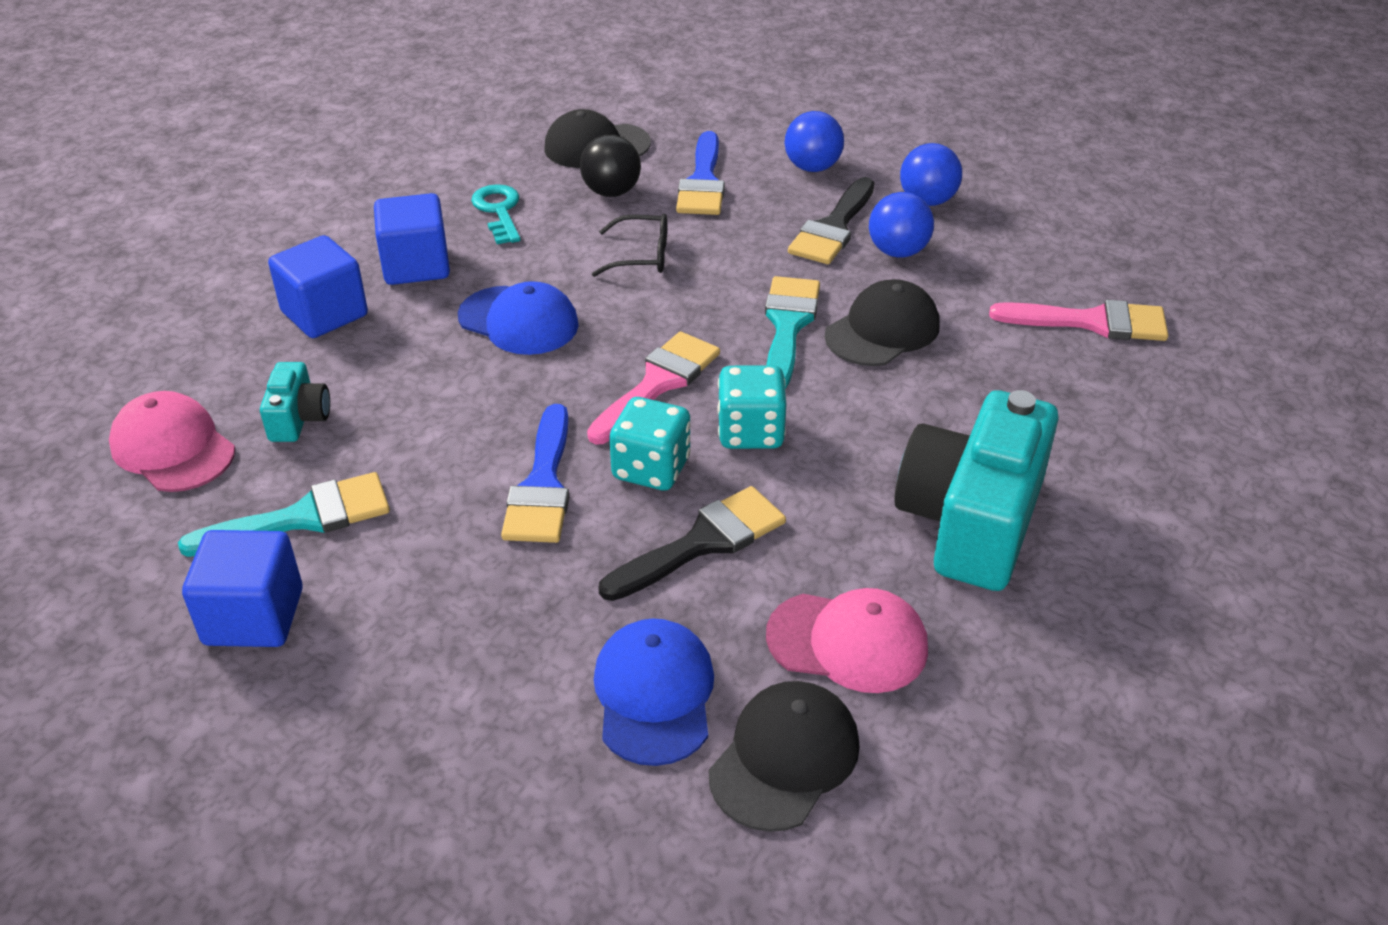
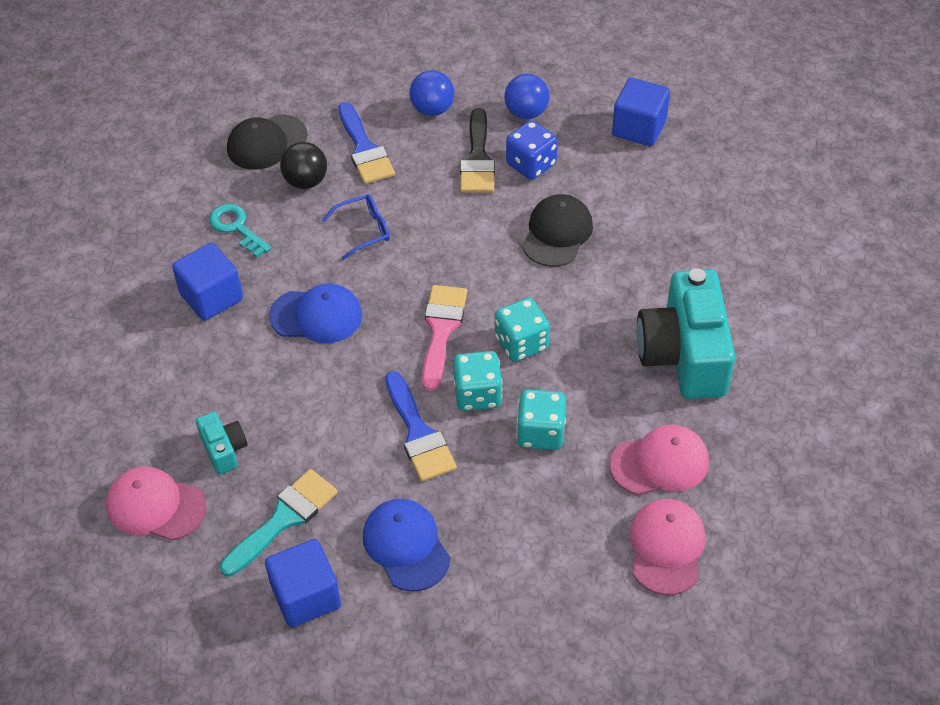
camera: 25 degrees left, 10 degrees up
(324, 314) = (176, 361): blue cube -> blue cube (639, 128)
(642, 256) = (364, 230): black glasses -> blue glasses
(654, 694) = (574, 541): blue cap -> blue cap (406, 546)
(703, 542) = (540, 433): black brush -> turquoise dice
(784, 758) = (666, 547): black cap -> pink cap
(788, 325) = (495, 252): turquoise brush -> none
(898, 252) = (531, 164): blue ball -> blue dice
(1092, 322) = (680, 178): pink brush -> none

